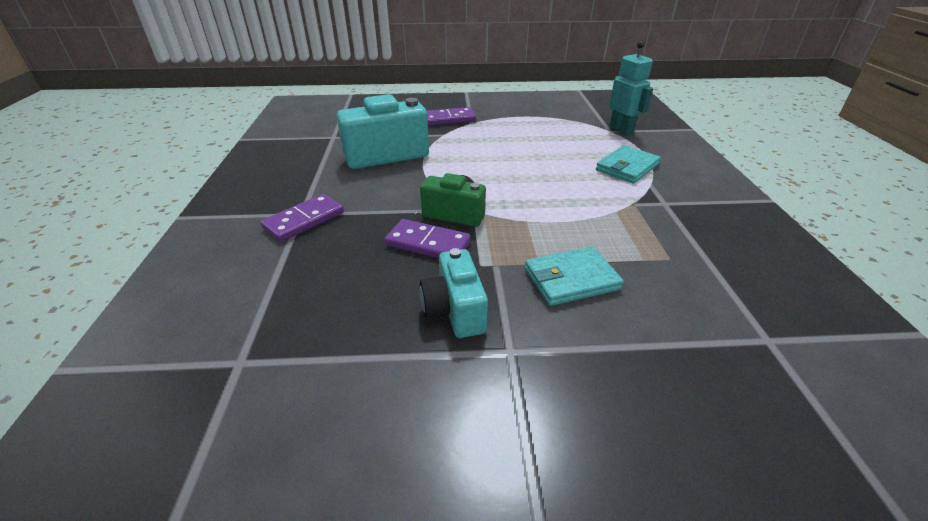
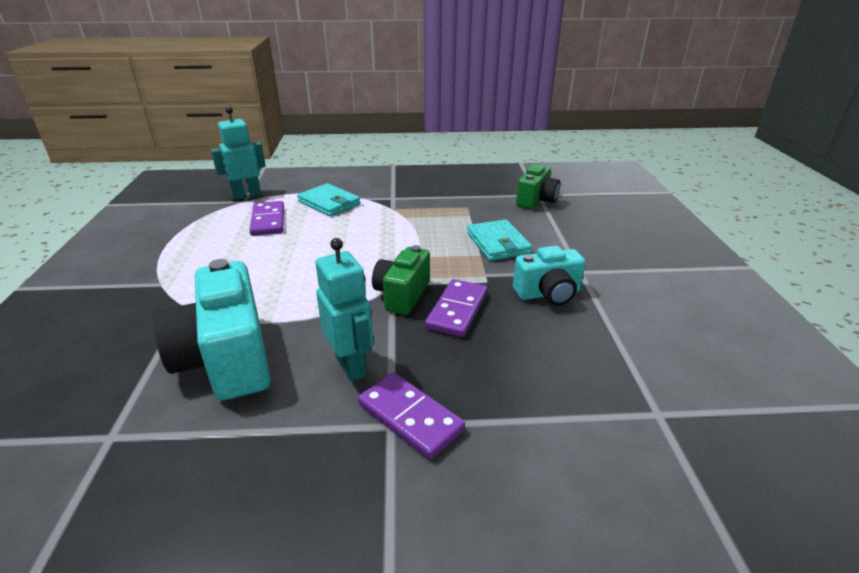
camera: 90 degrees left, 5 degrees down
(365, 195) = (351, 366): none -> turquoise robot
(449, 119) = (129, 302): purple domino -> purple domino (268, 221)
(738, 334) = (536, 200): none -> green camera

